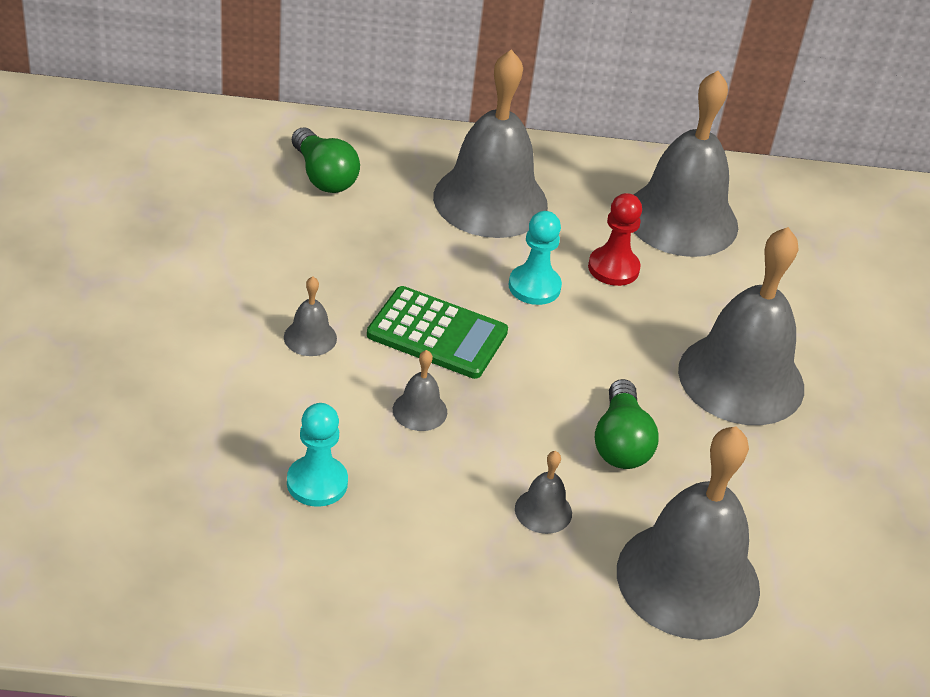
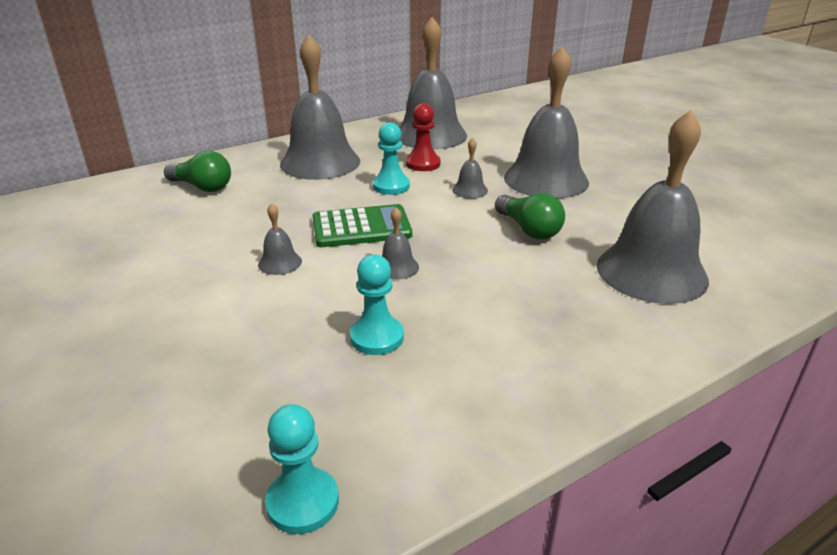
camera: 30 degrees left, 10 degrees down
(121, 595) = (303, 502): none -> turquoise pawn
(543, 511) = (534, 280): grey bell -> grey bell (470, 190)

